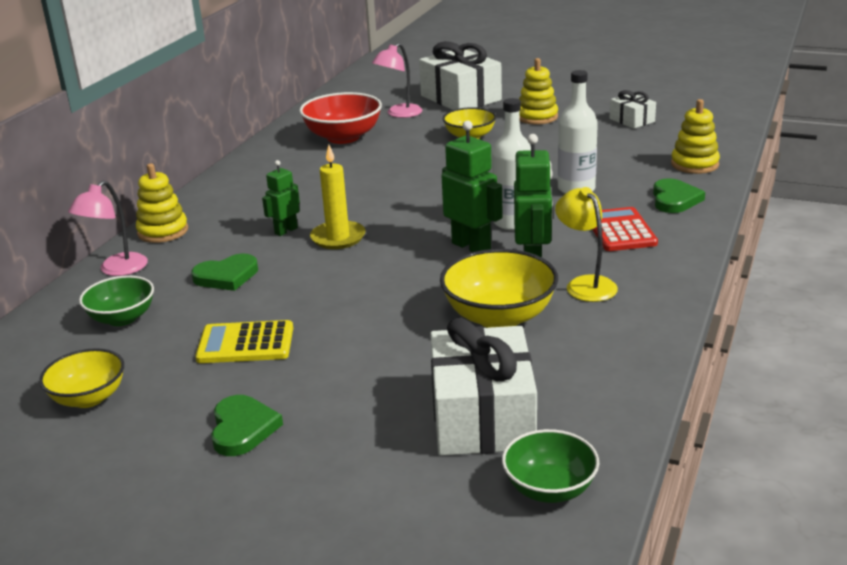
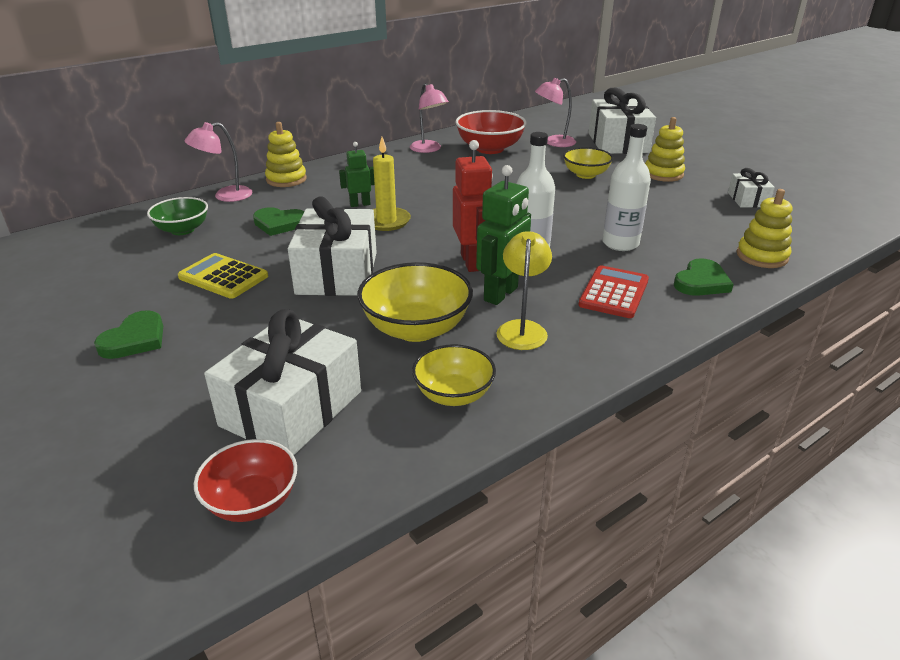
camera: 30 degrees right, 5 degrees up
(89, 398) = (90, 276): yellow bowl -> yellow bowl (453, 394)
(279, 155) = (429, 149): none -> pink lamp
(358, 299) = (337, 273): none -> white gift
(471, 246) = (472, 262): green robot -> red robot
(549, 489) = (252, 501): green bowl -> red bowl

